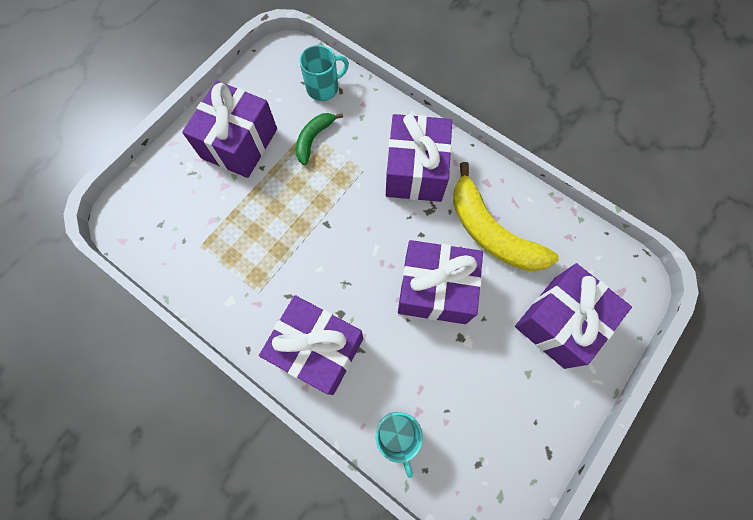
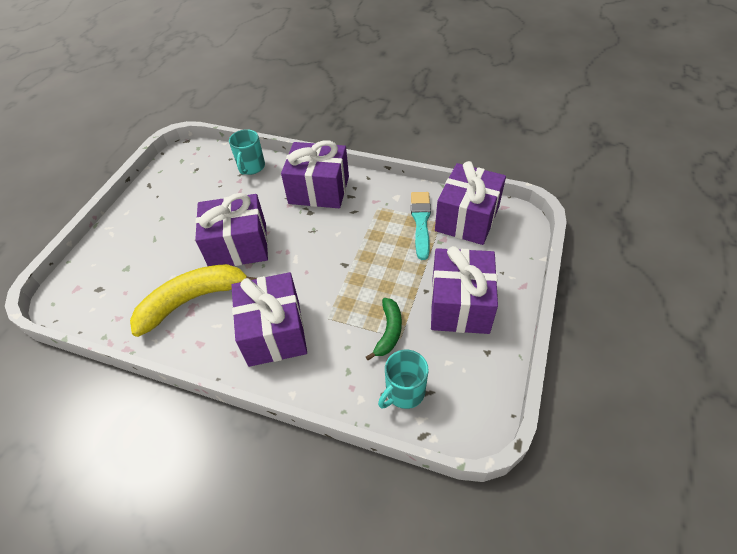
camera: 165 degrees right, 20 degrees down
(222, 252) = (421, 222): none -> turquoise brush
(397, 435) = (251, 167): turquoise mug -> turquoise mug turned 135 degrees counterclockwise
(491, 232) = (193, 300): yellow banana -> yellow banana turned 60 degrees counterclockwise
(559, 321) = (134, 253): purple gift -> purple gift (467, 219)

